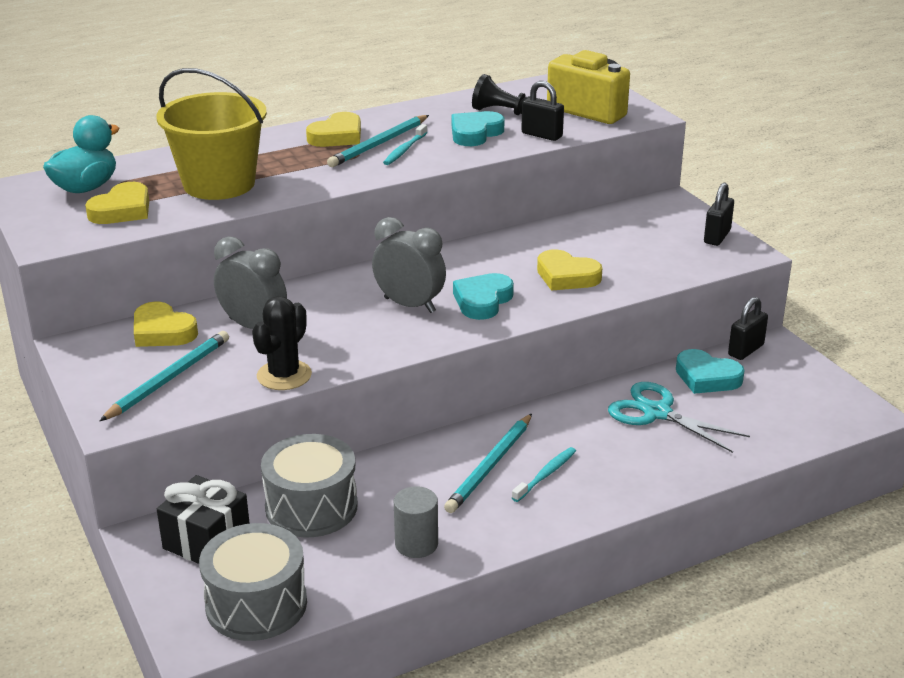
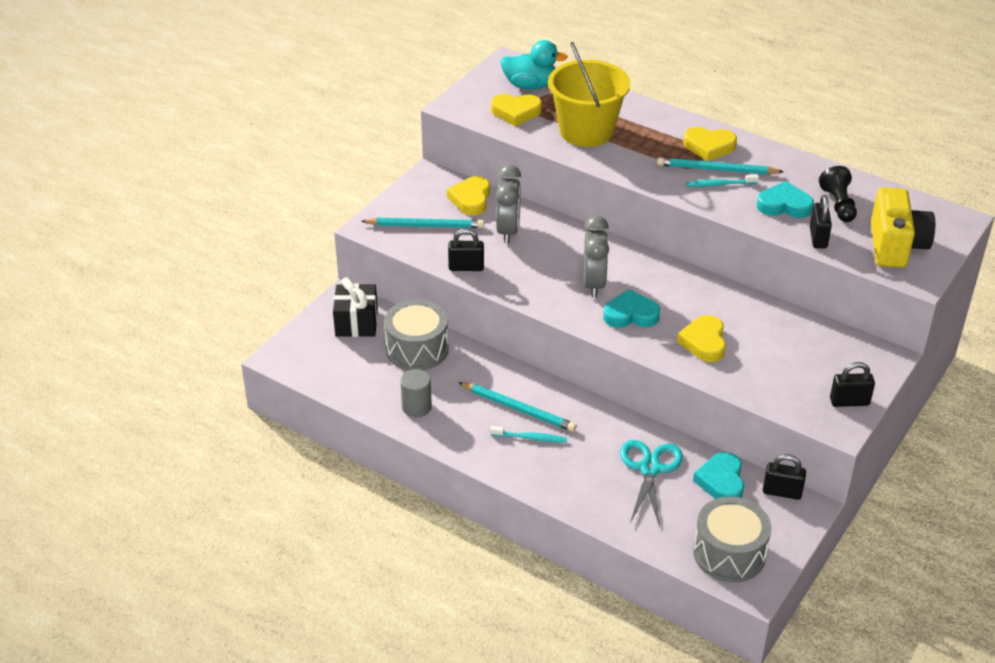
camera: 60 degrees right, 10 degrees up
(256, 604) = (320, 366): grey drum -> grey drum (729, 553)
(284, 375) = (466, 267): black cactus -> black padlock
(490, 466) = (518, 409): turquoise pencil -> turquoise pencil turned 150 degrees counterclockwise

